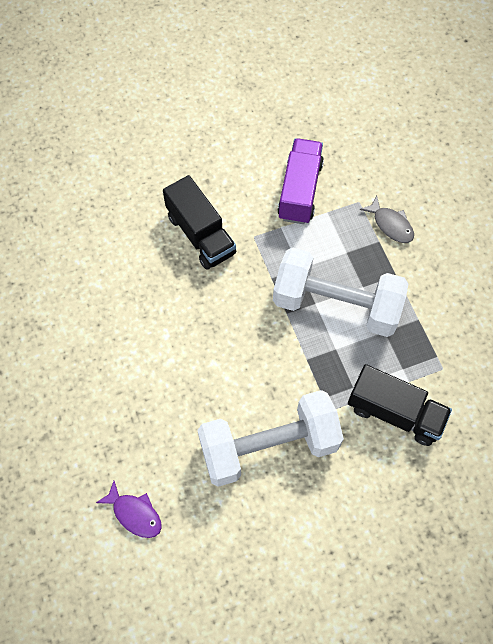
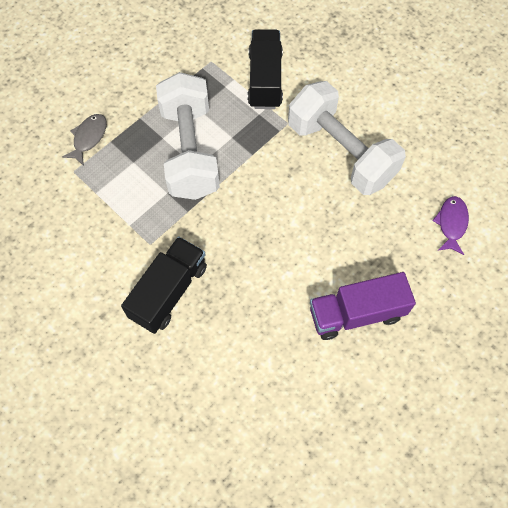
camera: 115 degrees left, 0 degrees up
(300, 191) = (80, 224): purple truck -> purple truck (356, 313)

